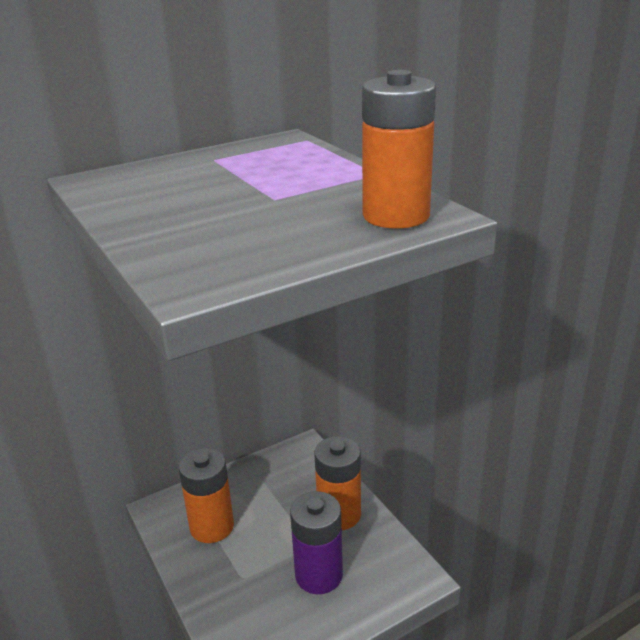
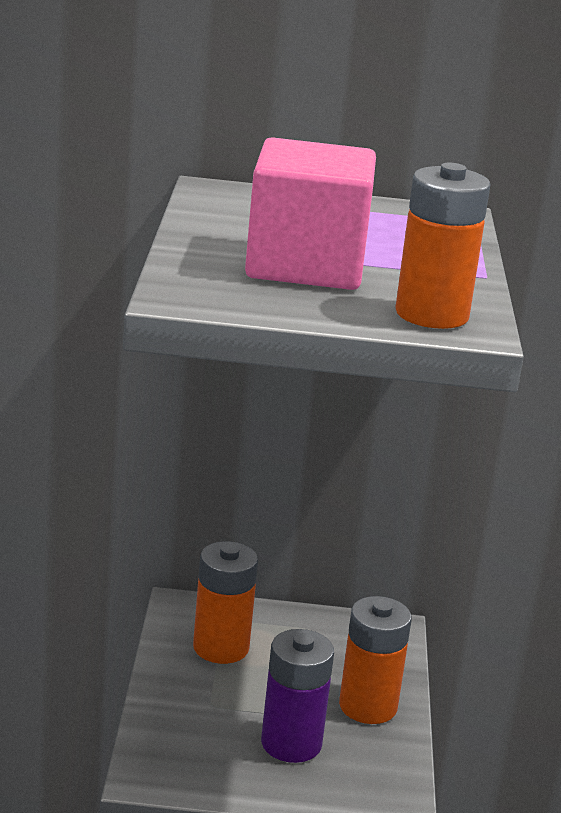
camera: 30 degrees right, 5 degrees down
(250, 214) = (305, 266): none -> pink cube

